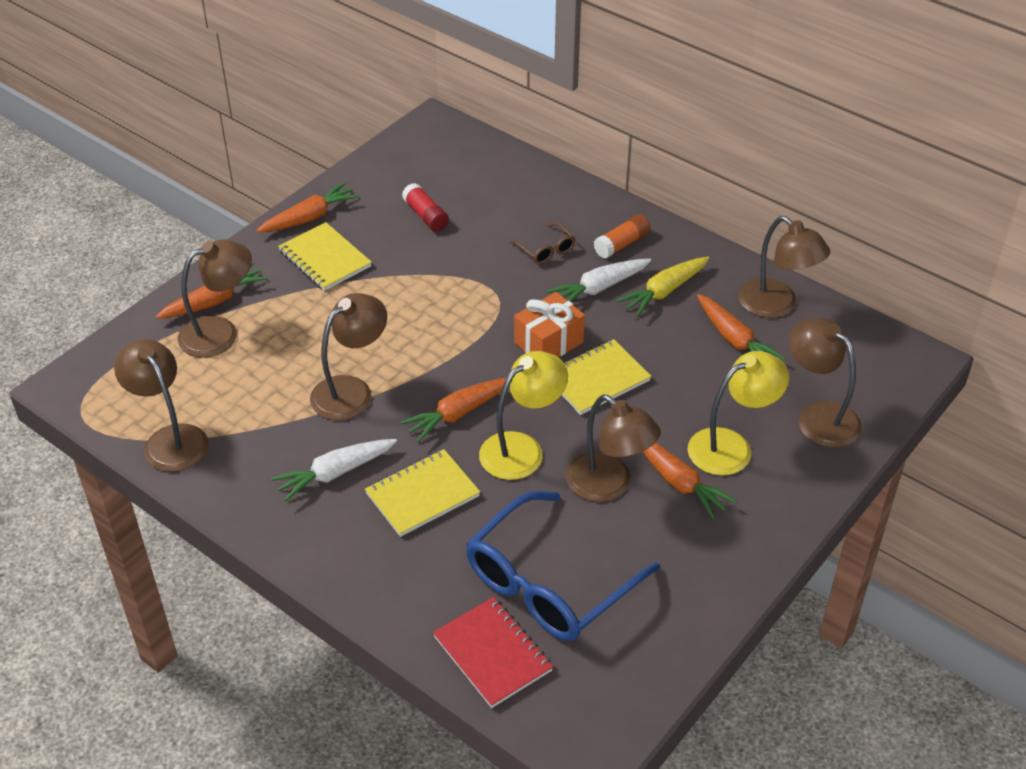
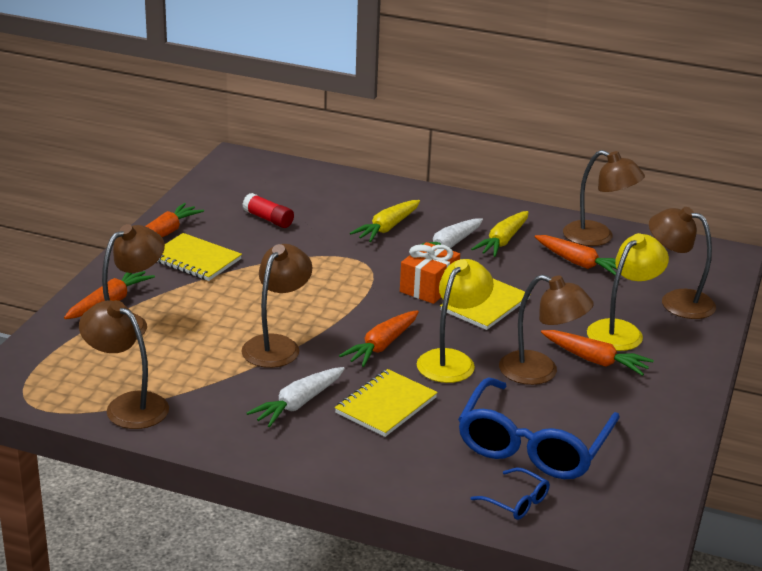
camera: 20 degrees left, 15 degrees down
(492, 654) = (516, 502): red notebook -> blue glasses
(546, 250) = (387, 228): brown glasses -> yellow carrot
(622, 244) = (448, 216): orange glue stick -> none

